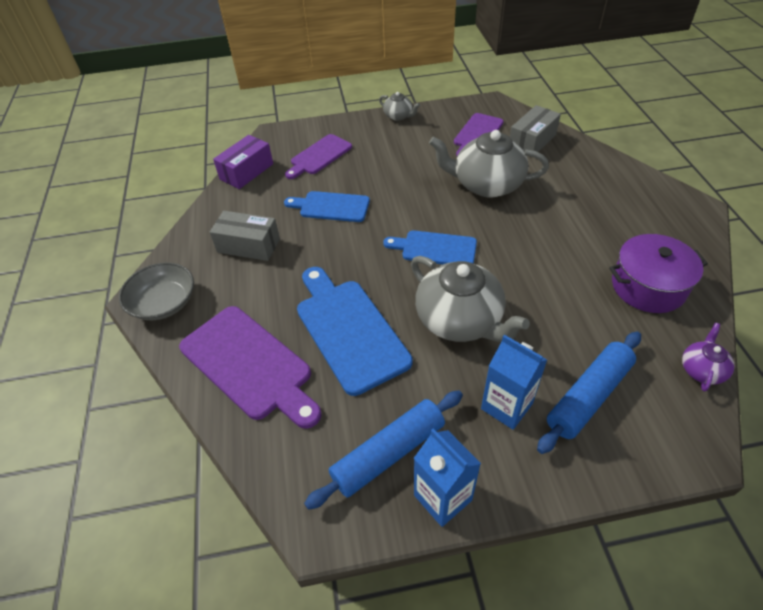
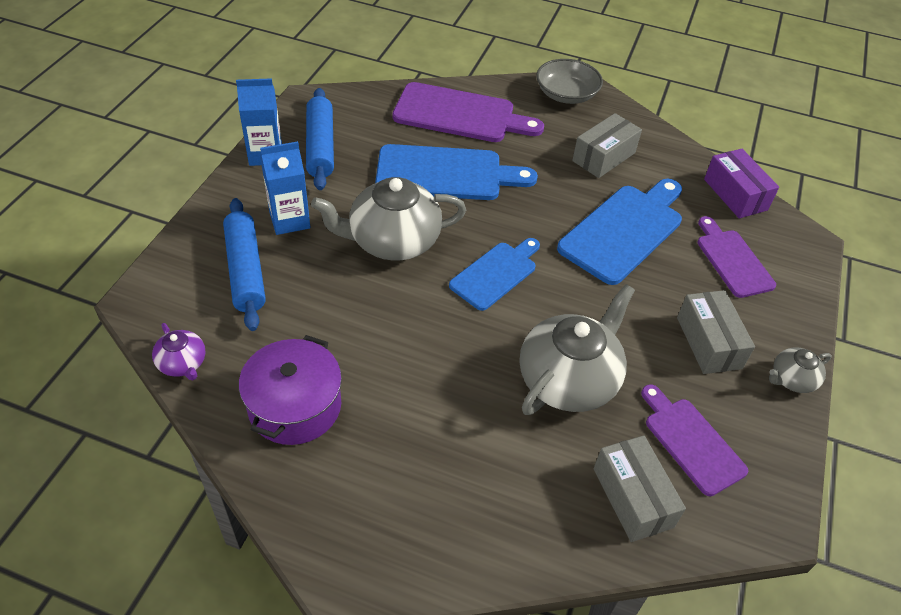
camera: 115 degrees right, 0 degrees up
(249, 365) = (460, 114): purple cutting board -> purple cutting board turned 150 degrees counterclockwise
(331, 207) = (624, 230): blue cutting board -> blue cutting board, size x1.60
(401, 146) = (708, 342): none -> grey box

